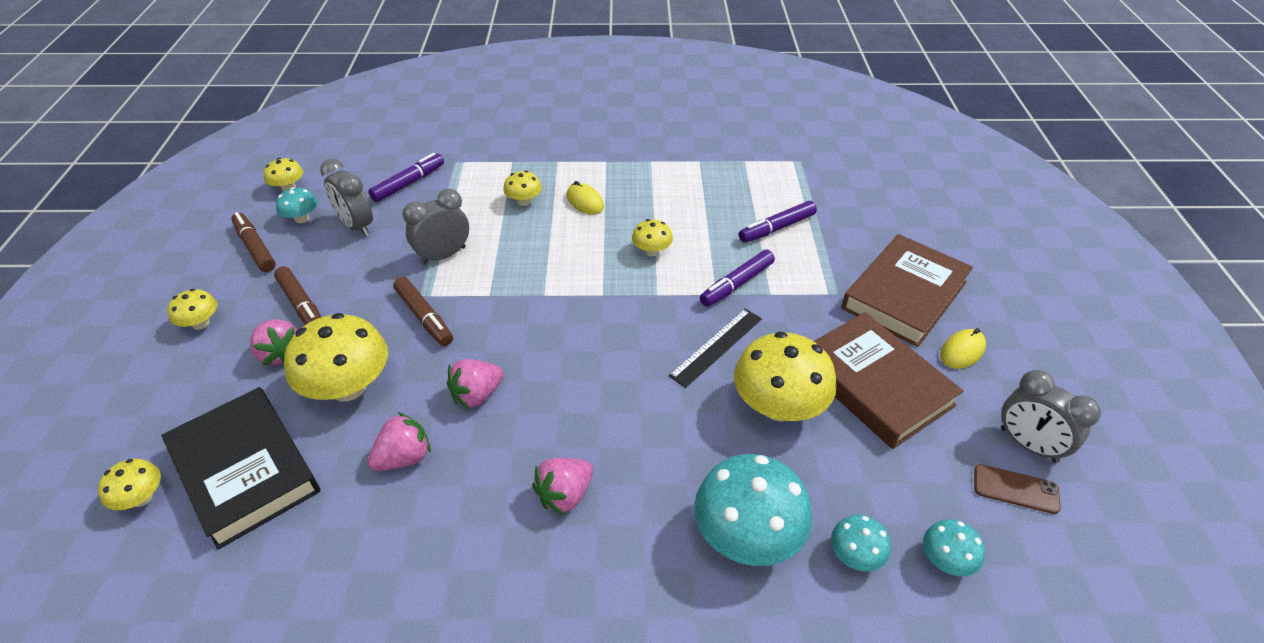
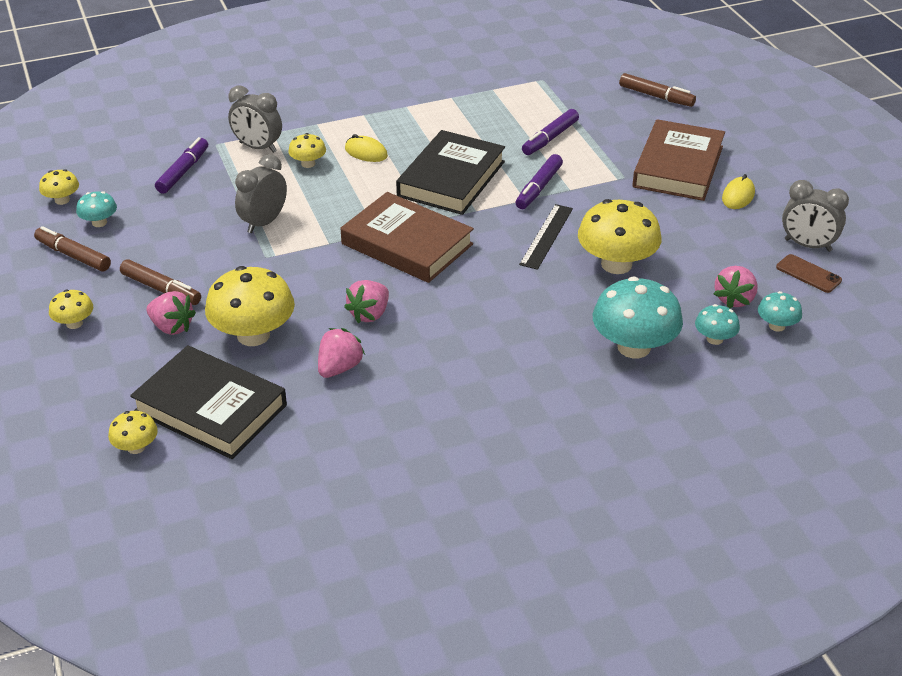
camera: 20 degrees left, 5 degrees down
(356, 226) = (160, 217): grey clock -> grey clock (258, 147)
(424, 317) = (282, 272): brown marker -> brown marker (656, 96)
(565, 495) = (484, 358): pink strawberry -> pink strawberry (734, 299)
(652, 251) = (451, 179): yellow mushroom -> black book
(875, 384) = (682, 233): brown book -> brown book (407, 244)
(1015, 489) = (808, 274): brown phone -> brown phone turned 45 degrees clockwise

